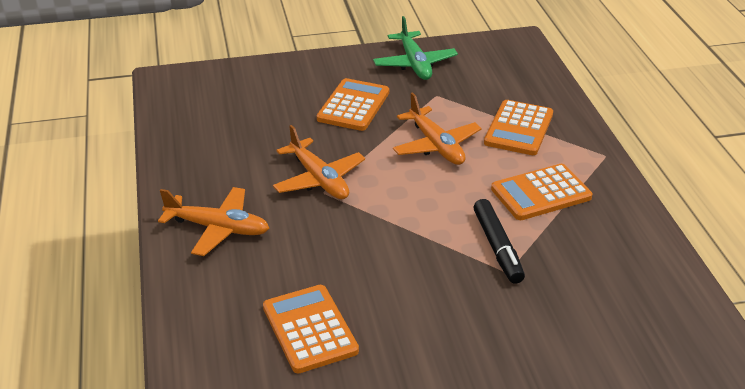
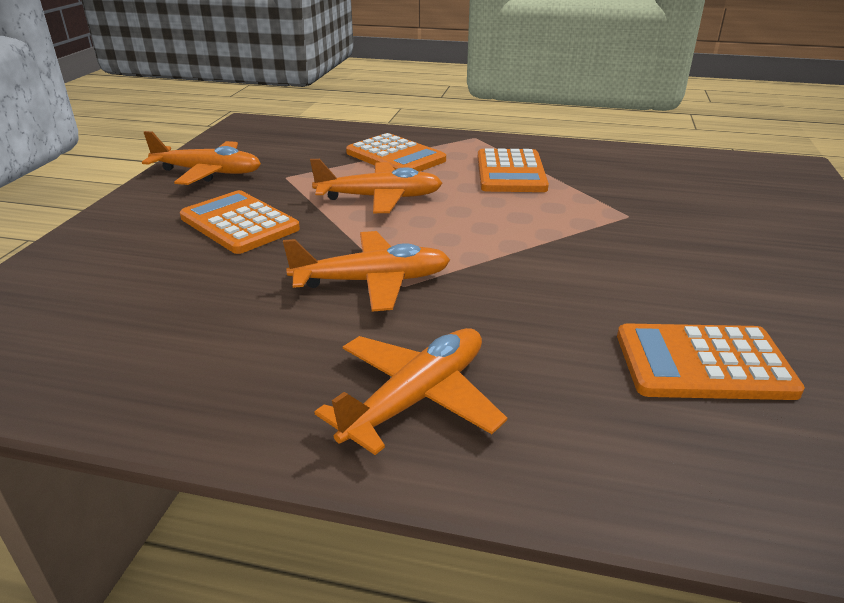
camera: 65 degrees left, 5 degrees down
(415, 64) = (208, 172): green plane -> orange plane
(497, 247) = (586, 210): black marker -> none

